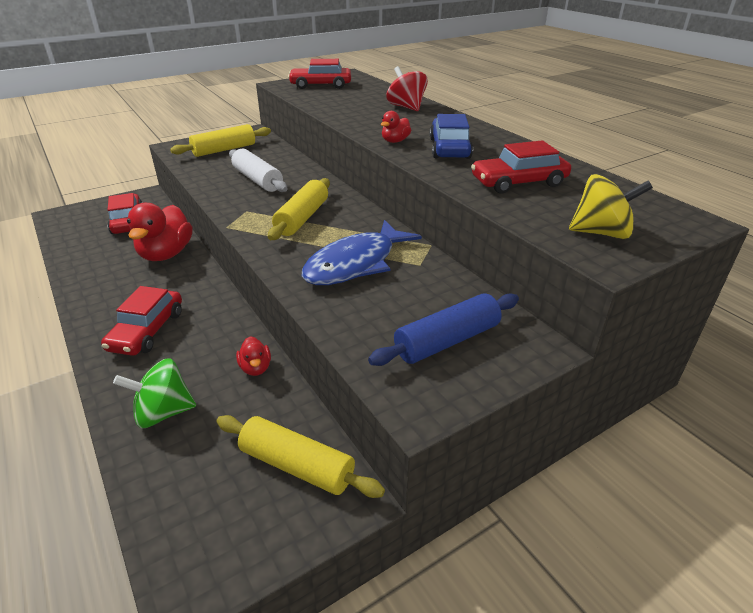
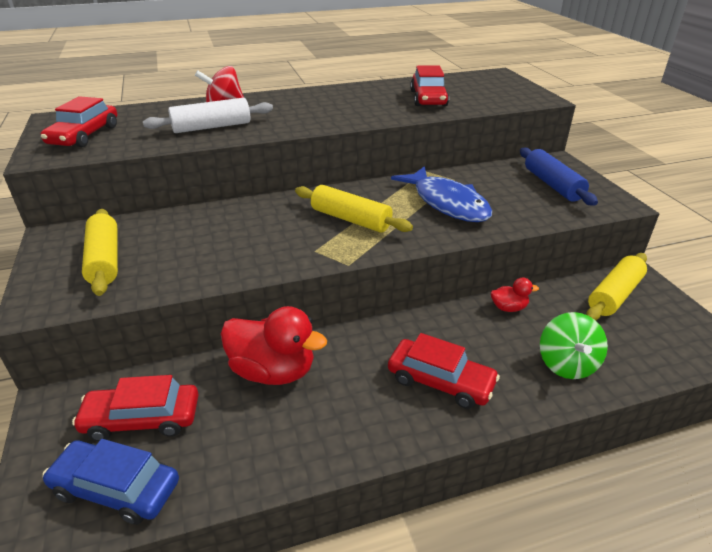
camera: 75 degrees left, 0 degrees up
(258, 180) = (234, 239): white rolling pin -> white rolling pin (212, 127)
(395, 141) = (316, 122): red duck -> none
(449, 148) = (349, 107): blue car -> blue car (116, 488)
(601, 233) = (509, 94): yellow spinning top -> none

